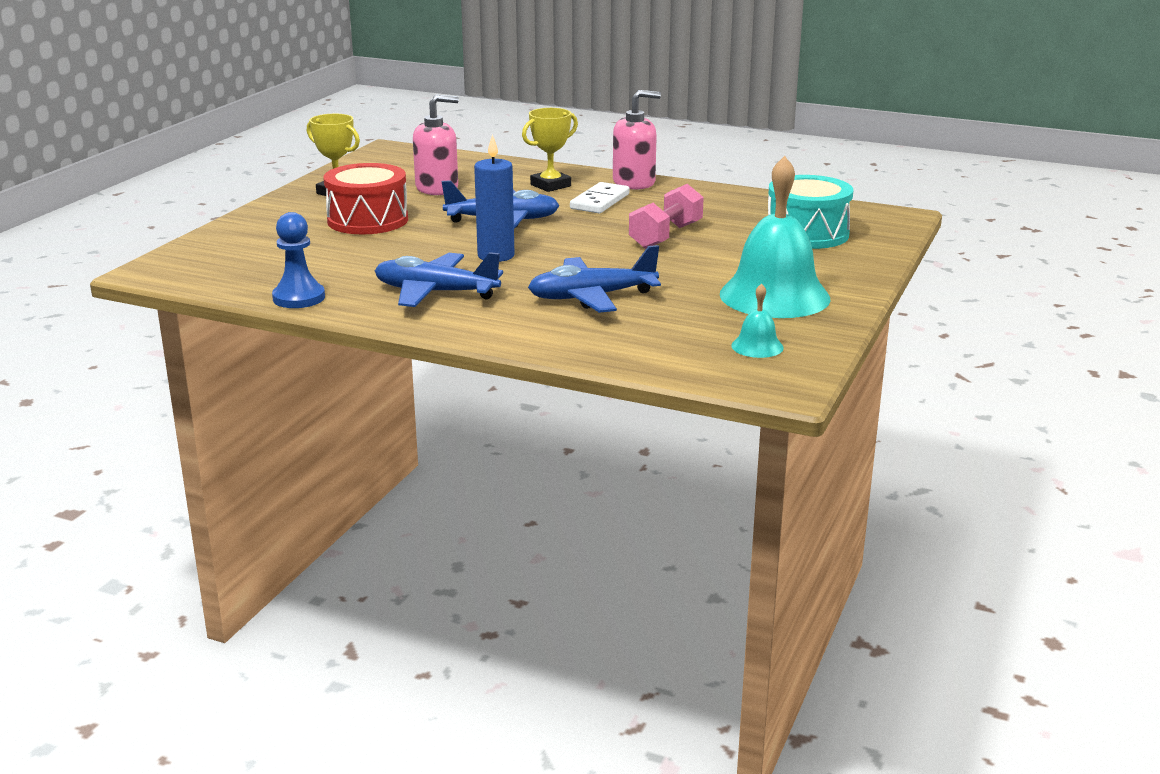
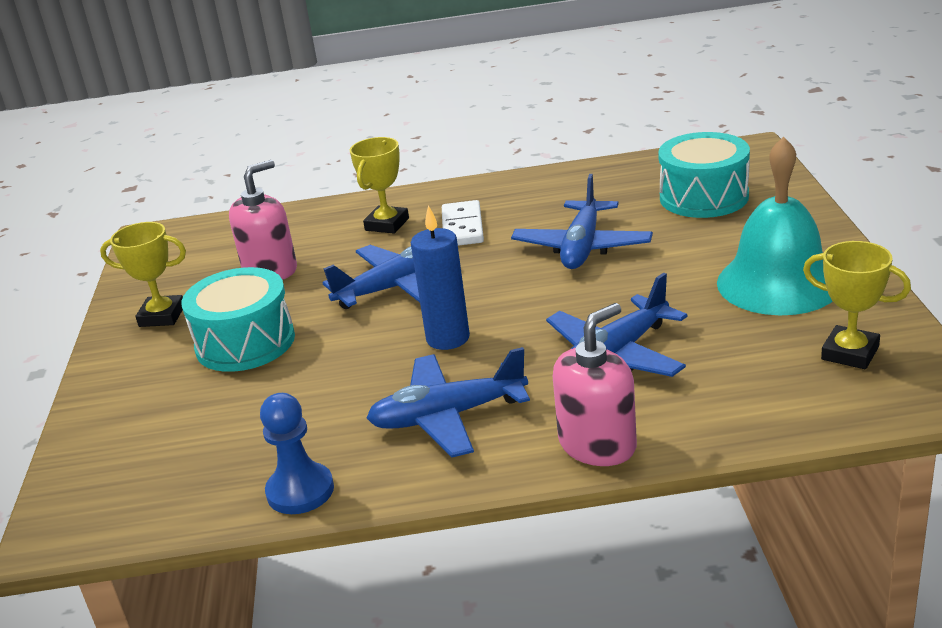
camera: 25 degrees left, 5 degrees up
(368, 220) = (245, 343): red drum -> turquoise drum
(634, 182) = (465, 192): pink soap dispenser -> pink soap dispenser (597, 444)
(666, 236) = (582, 247): pink dumbbell -> blue plane
(757, 346) = (850, 353): turquoise bell -> yellow trophy

